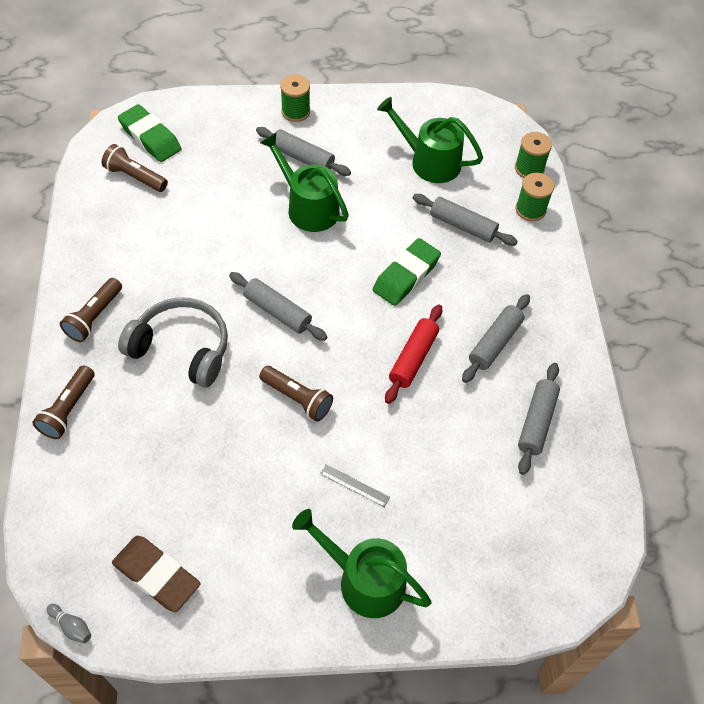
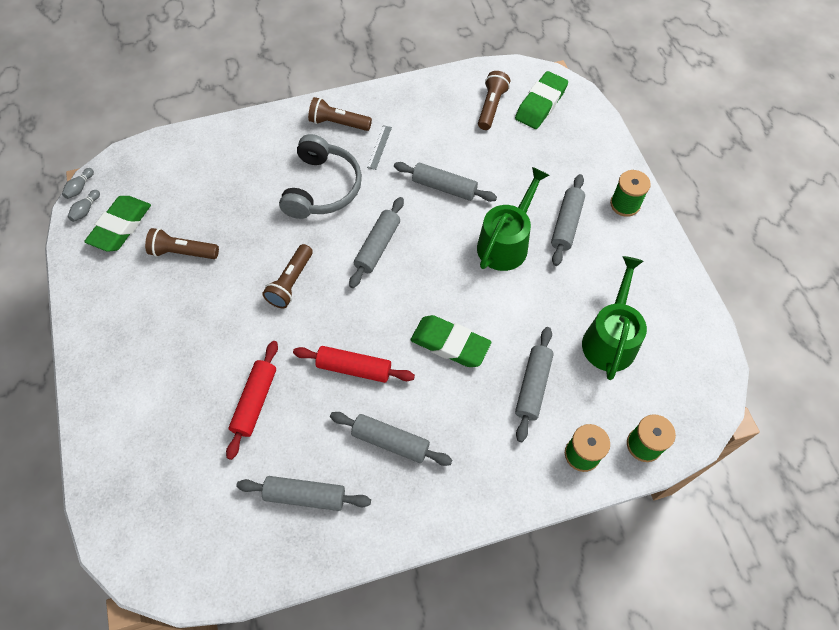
camera: 80 degrees right, 5 degrees up
(68, 409) = (251, 133): brown flashlight -> brown flashlight (183, 252)
(113, 619) = (86, 210): none -> grey bowling pin
(156, 575) = (121, 226): brown eraser -> green eraser
(223, 240) = (444, 187): none -> grey rolling pin
(354, 485) = (213, 345): grey ruler -> grey ruler (379, 147)
(364, 580) = (127, 370): green watering can -> none
(431, 452) = (255, 402): none -> red rolling pin

